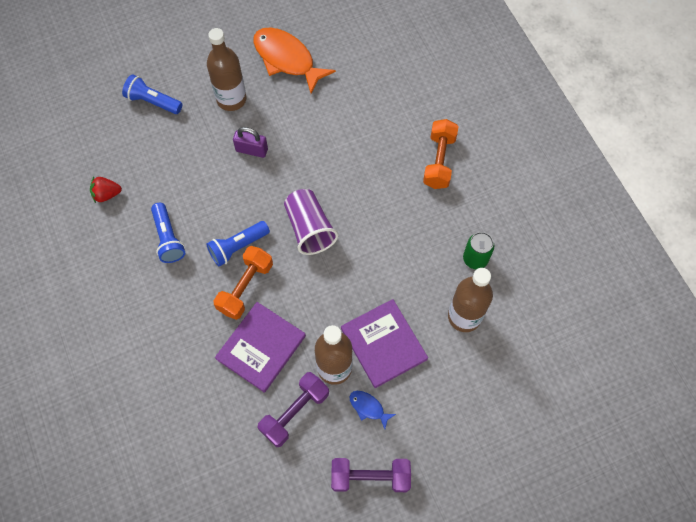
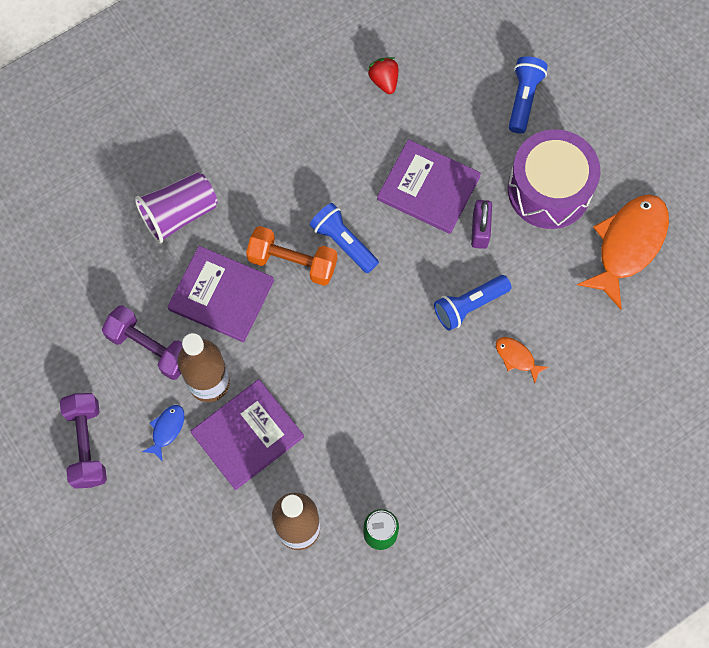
camera: 80 degrees right, 5 degrees up
(168, 238) = (340, 162): blue flashlight -> blue flashlight (469, 305)
(208, 179) = (428, 188): none -> purple book
(231, 99) = (549, 190): brown bottle -> purple drum
(309, 229) = (383, 321): purple cup -> purple cup (179, 214)
(356, 144) = (516, 357): none -> orange fish
(439, 161) = (515, 468): orange dumbbell -> none

